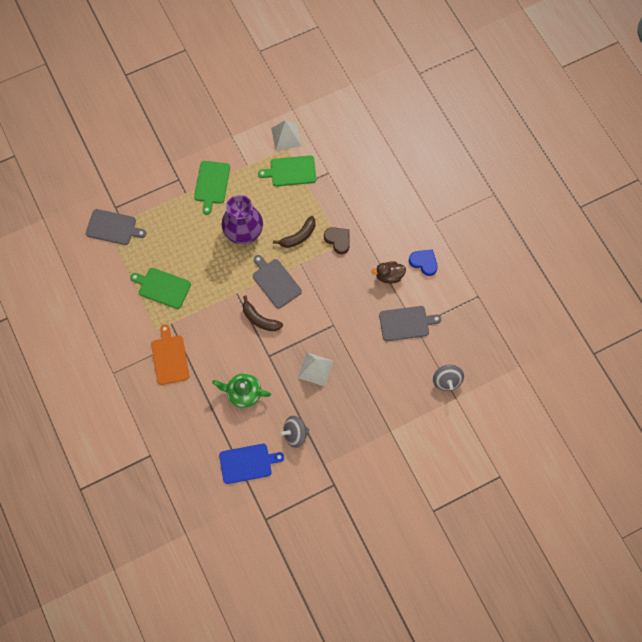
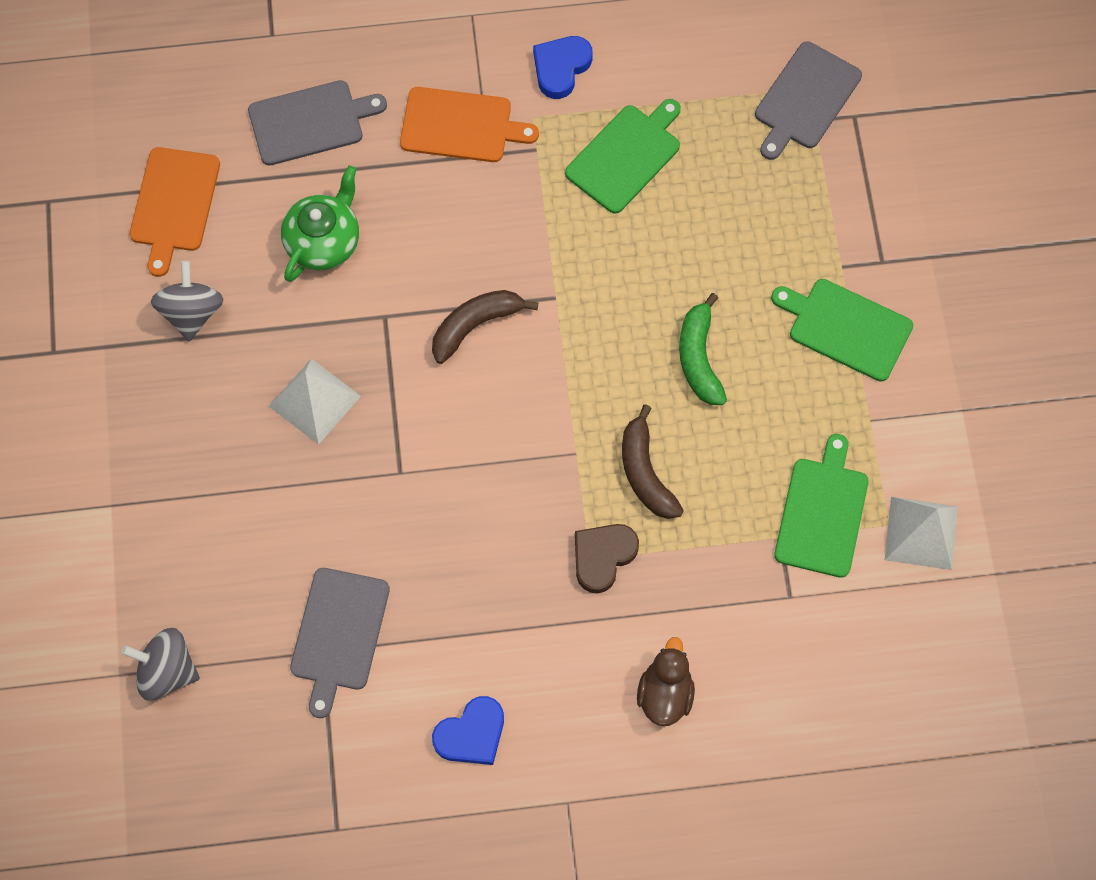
camera: 110 degrees right, 0 degrees up
(128, 327) = (561, 68): none -> blue heart
(243, 232) = (699, 358): purple vase -> green banana
(247, 463) = (174, 204): blue cutting board -> orange cutting board
(275, 282) = (550, 386): grey cutting board -> grey cutting board (310, 122)
(338, 240) = (603, 557): brown heart -> brown heart turned 150 degrees clockwise
(389, 276) = (469, 640): brown duck -> brown duck (665, 693)

